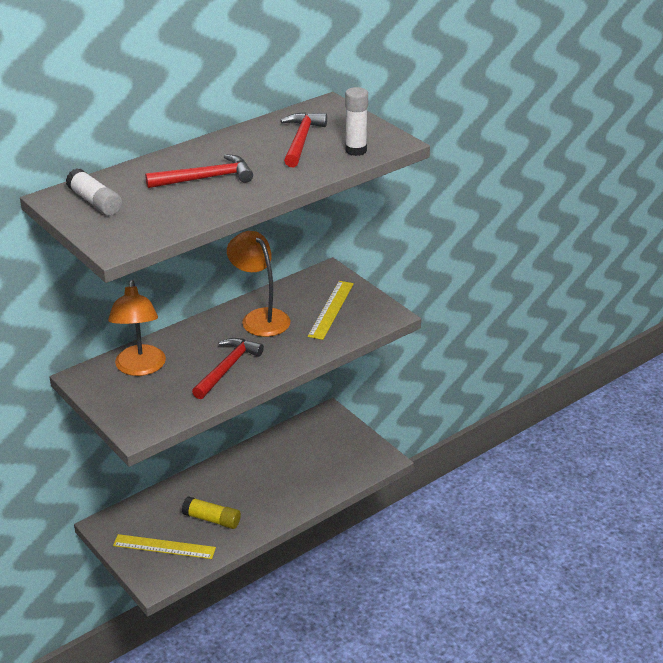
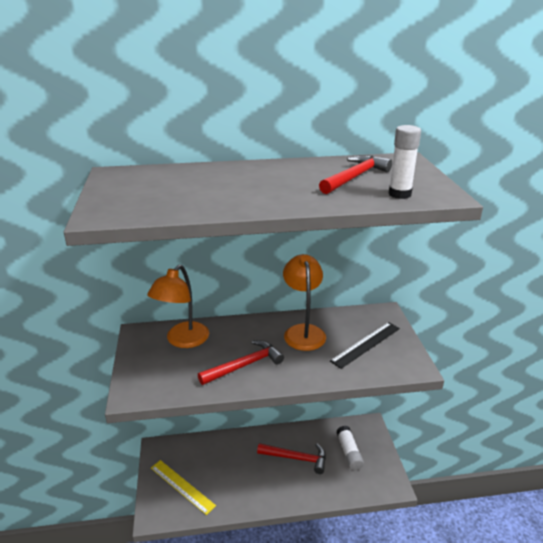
camera: 30 degrees right, 5 degrees down
(95, 202) = (134, 181): white glue stick -> white glue stick (349, 453)
(206, 178) = (241, 185): red hammer -> red hammer (296, 458)
(212, 519) = (230, 478): yellow glue stick -> none
(331, 309) = (366, 344): yellow ruler -> black ruler

